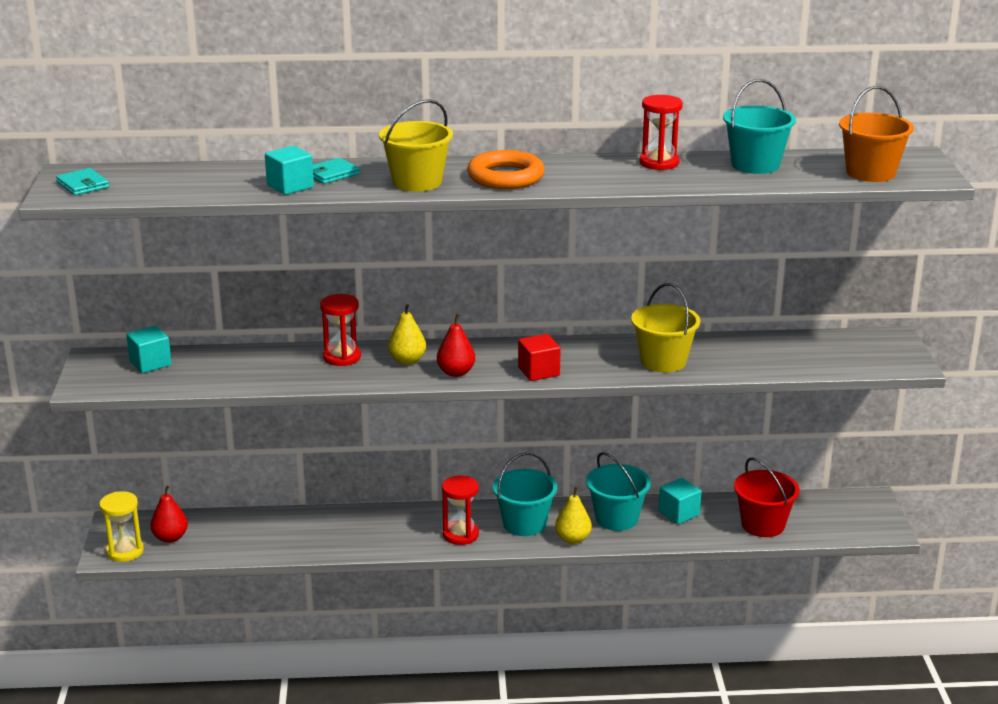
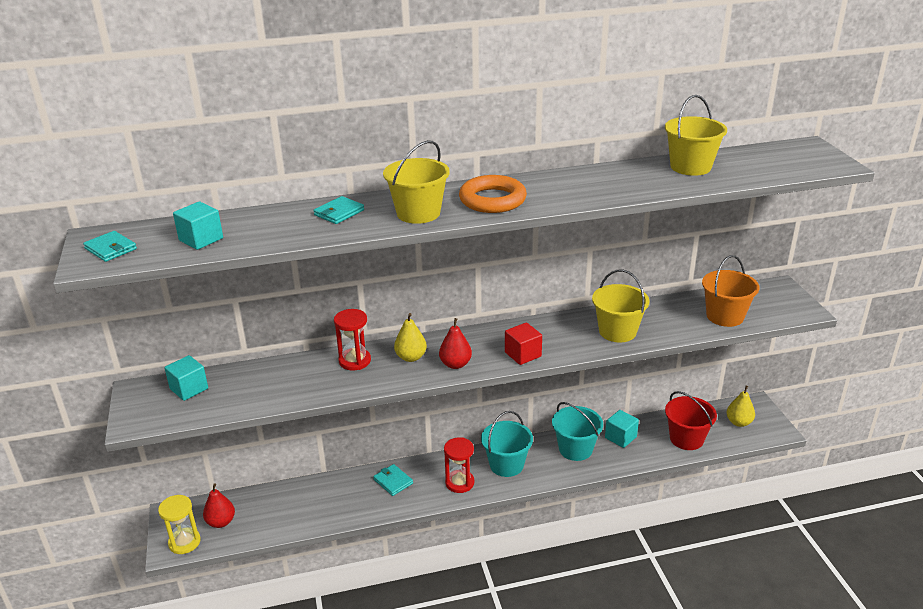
camera: 10 degrees left, 5 degrees up
(290, 186) = (306, 229): turquoise cube -> turquoise cube (201, 239)
(381, 524) = (393, 481): none -> turquoise wallet
(573, 539) = (548, 474): yellow pear -> yellow pear (739, 422)
(659, 163) = (612, 173): red hourglass -> none
(755, 165) = (690, 167): turquoise bucket -> yellow bucket
(870, 173) = (785, 165): orange bucket -> orange bucket (725, 316)

